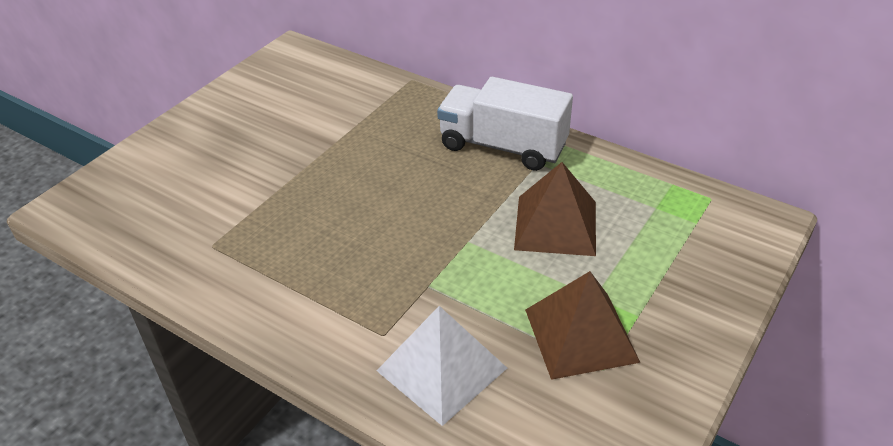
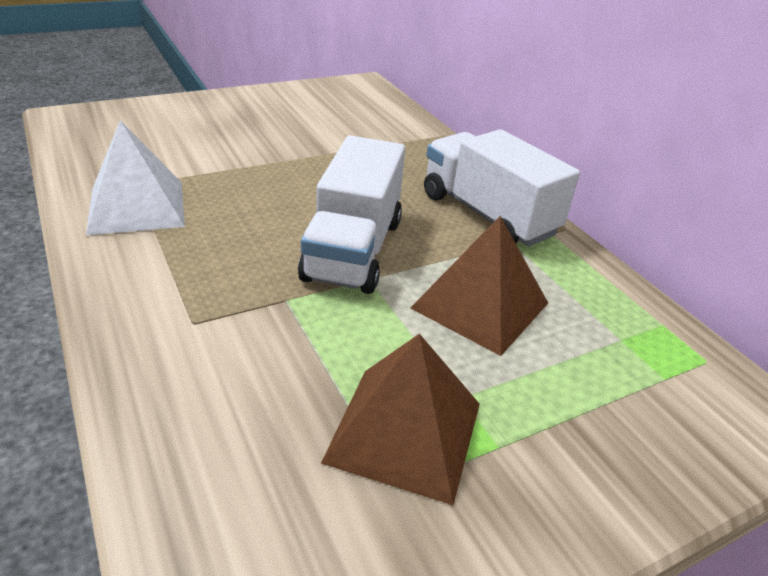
camera: 25 degrees right, 5 degrees down
(436, 222) = (353, 249): none -> white truck
(442, 369) = (213, 385): white pyramid -> white pyramid (137, 207)

